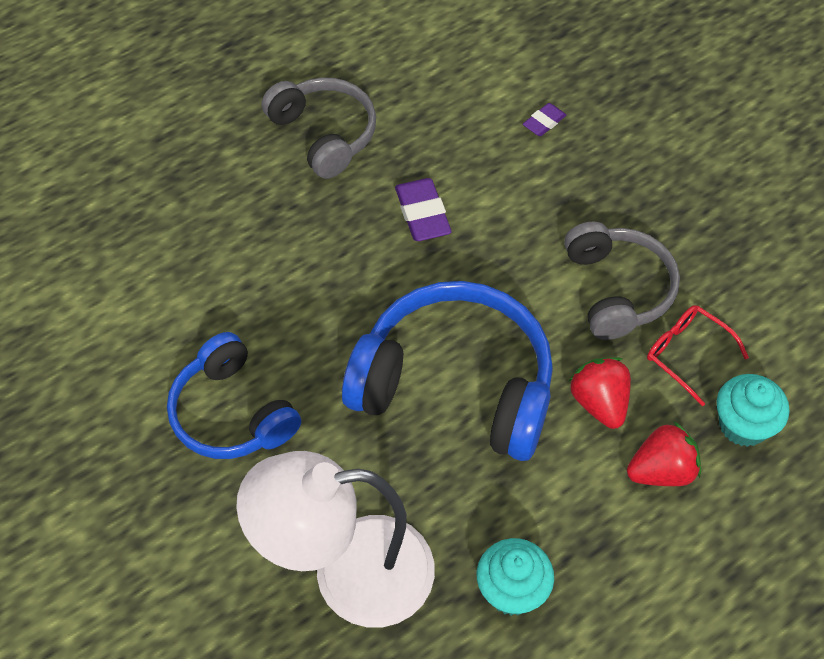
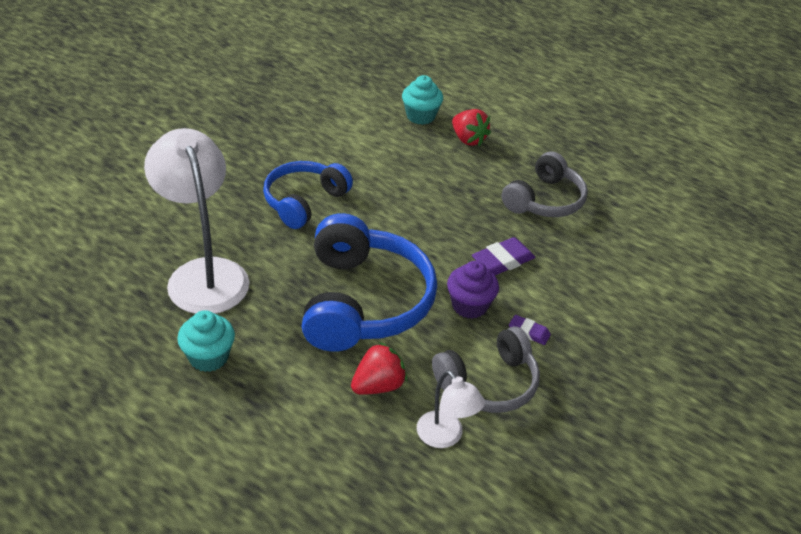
camera: 70 degrees right, 15 degrees down
(491, 272) = (469, 306): none -> purple cupcake
(544, 122) = (630, 315): purple eraser -> purple eraser (529, 332)
(661, 470) = (330, 432): red strawberry -> red strawberry (468, 139)
(687, 354) = (445, 437): red glasses -> white lamp
(743, 425) = (391, 484): turquoise cupcake -> turquoise cupcake (420, 116)

